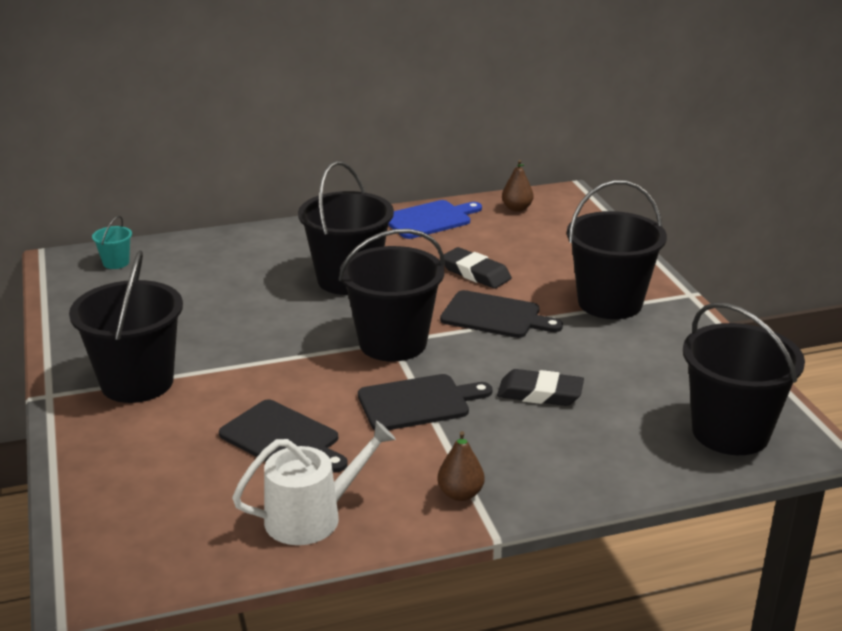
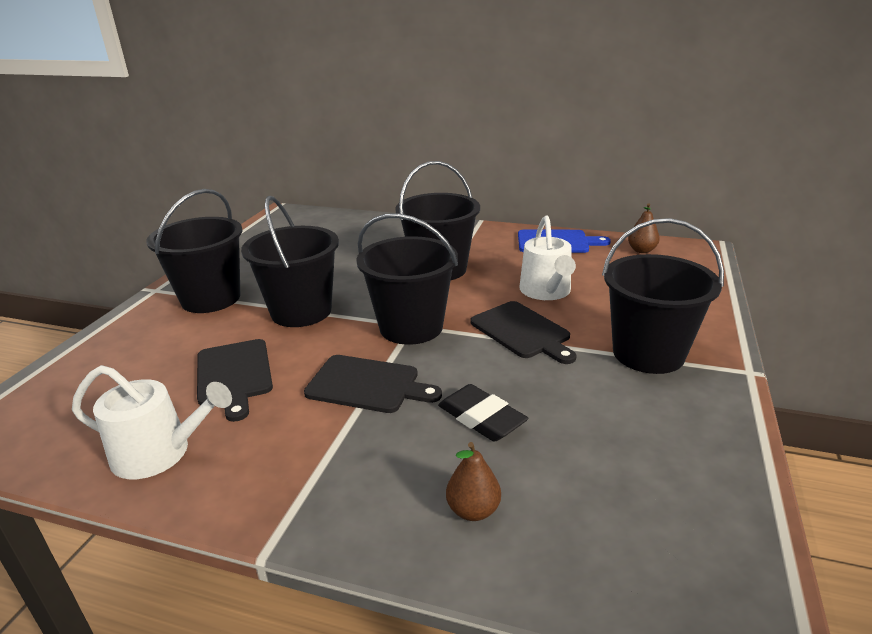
camera: 35 degrees right, 0 degrees up
(116, 263) = (309, 220): turquoise bucket -> none
(460, 494) = (290, 490): brown pear -> brown pear (473, 510)
(475, 273) = (546, 291): black eraser -> white watering can
(730, 432) = (651, 556): black bucket -> black bucket (301, 311)

